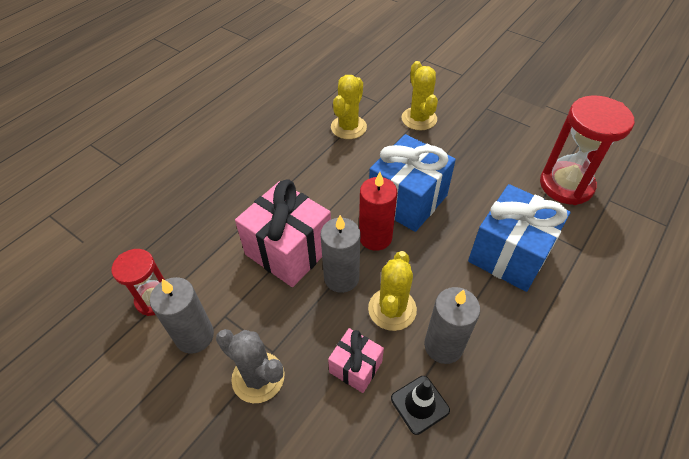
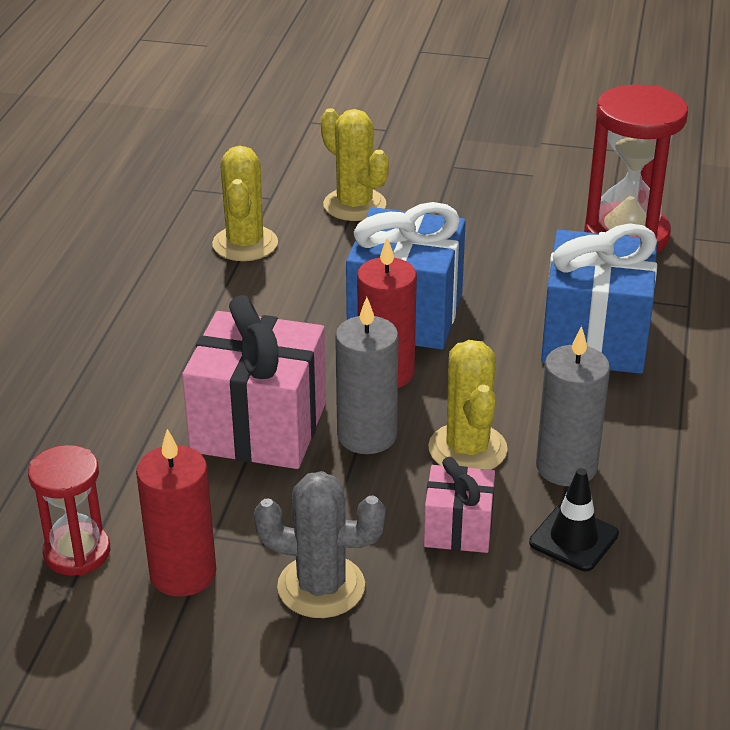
camera: 25 degrees left, 15 degrees down
(195, 336) = (183, 573): grey candle -> red candle

